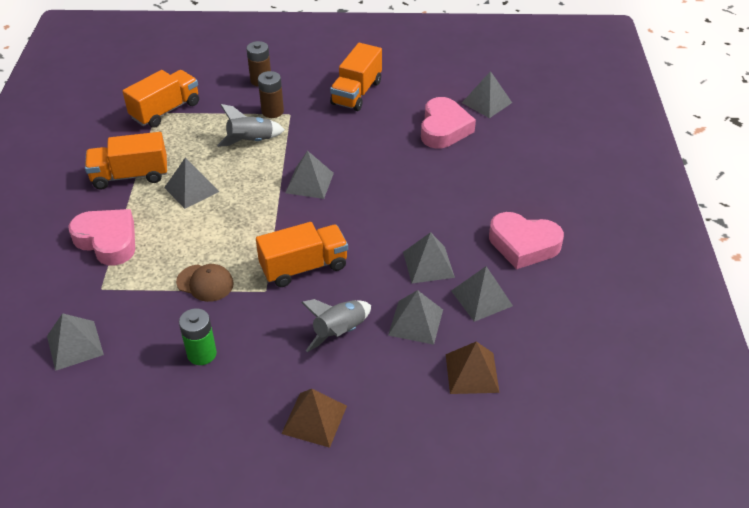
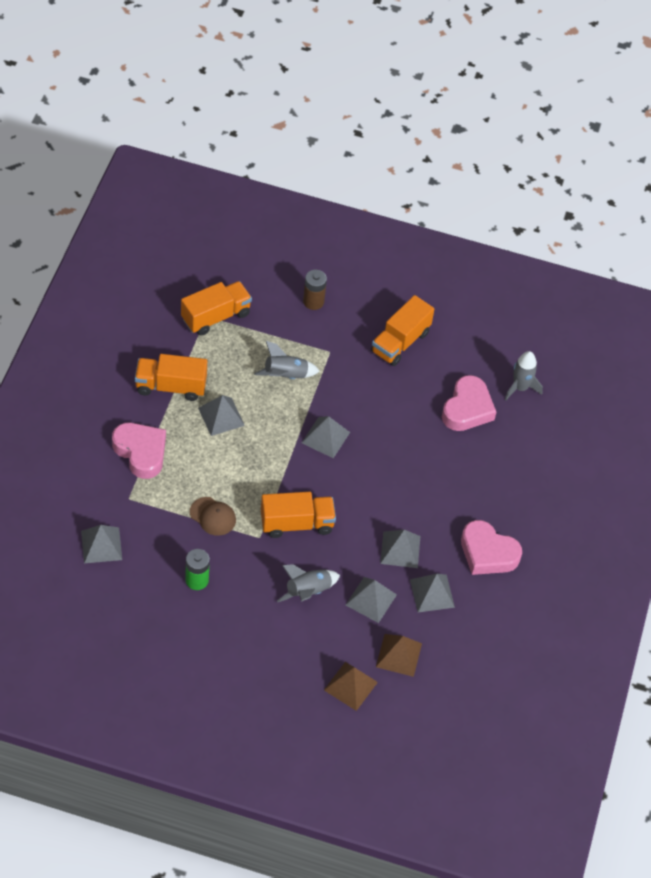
camera: 10 degrees right, 10 degrees up
(272, 111) = (314, 344): brown battery -> none
(314, 419) = (268, 658): brown pyramid -> brown pyramid (350, 686)
(487, 102) = (520, 388): grey pyramid -> grey rocket

